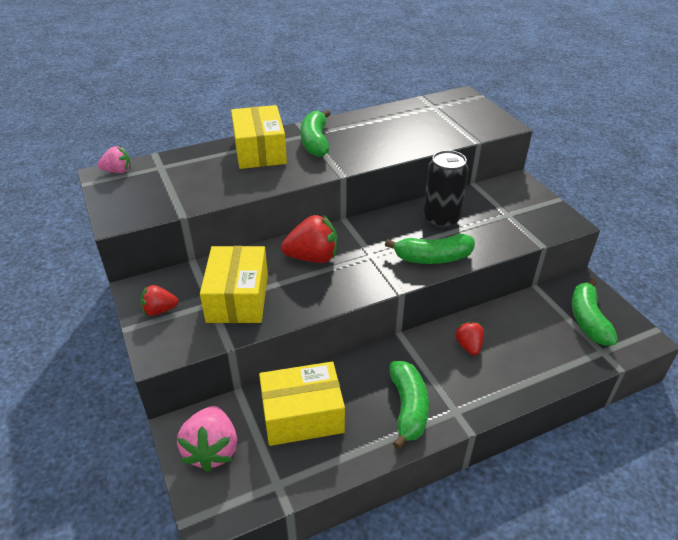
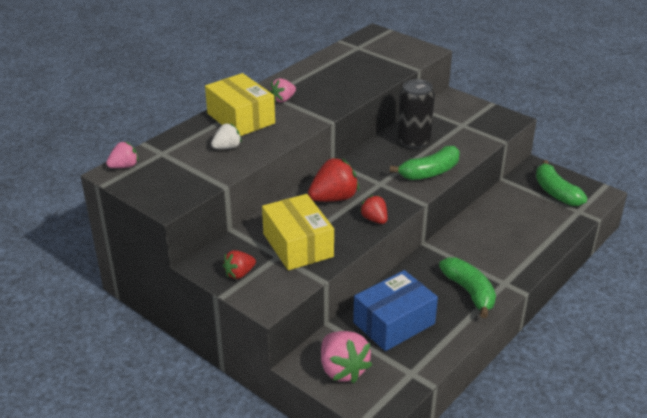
camera: 25 degrees left, 5 degrees down
(221, 176) = (227, 147): none -> white strawberry
(302, 415) = (394, 323): yellow box -> blue box
(315, 142) = (283, 99): green banana -> pink strawberry
(468, 346) = (483, 236): red strawberry -> red strawberry (374, 219)

